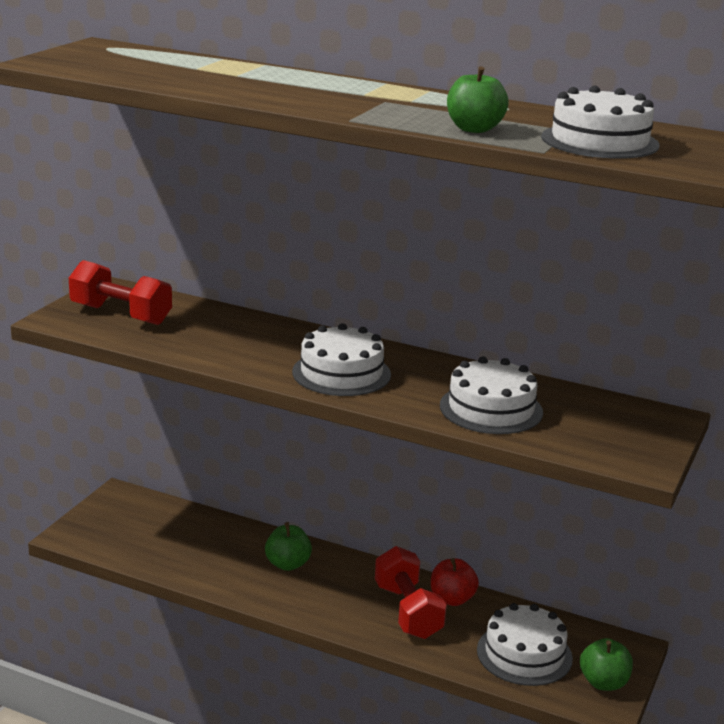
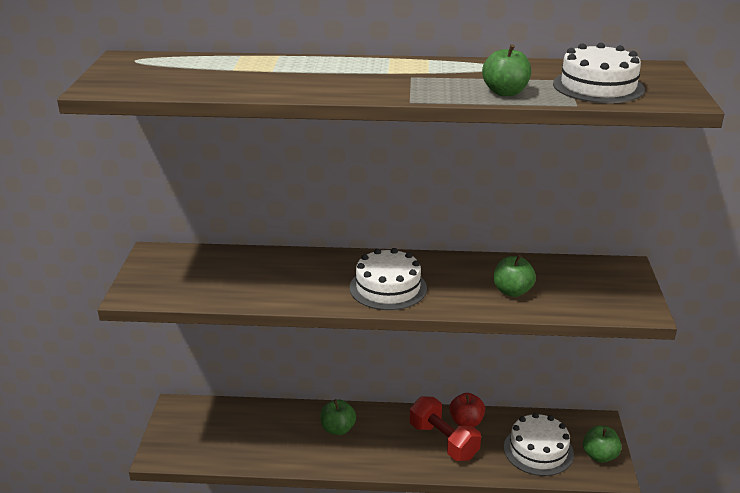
camera: 20 degrees left, 5 degrees up
(121, 315) = (181, 277): red dumbbell -> none
(491, 409) = (512, 291): white cake -> green apple

